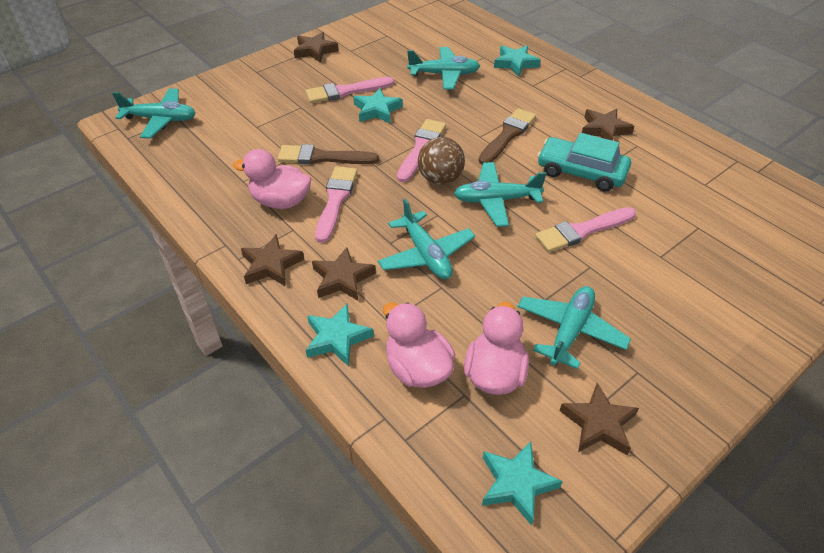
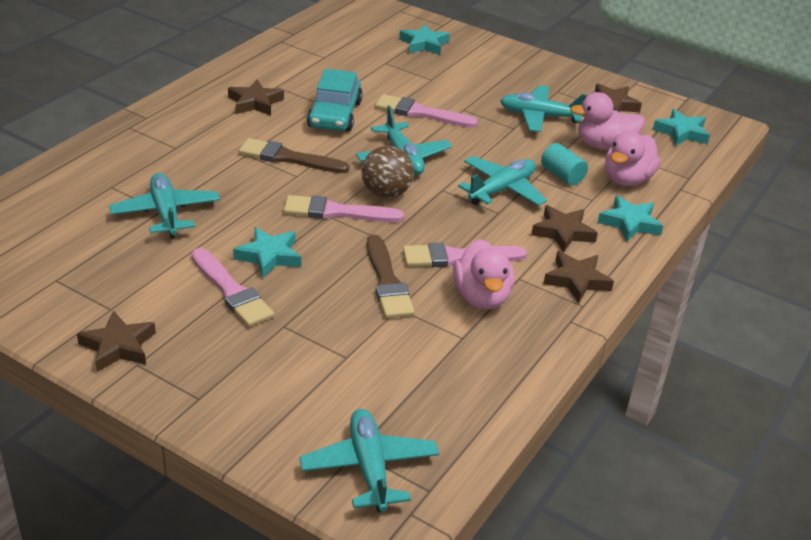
camera: 110 degrees left, 10 degrees down
(440, 310) = (562, 175): none -> turquoise cylinder
(515, 63) = (124, 161): turquoise star -> turquoise star (424, 44)
(582, 231) = (421, 113): pink brush -> pink brush turned 150 degrees clockwise

